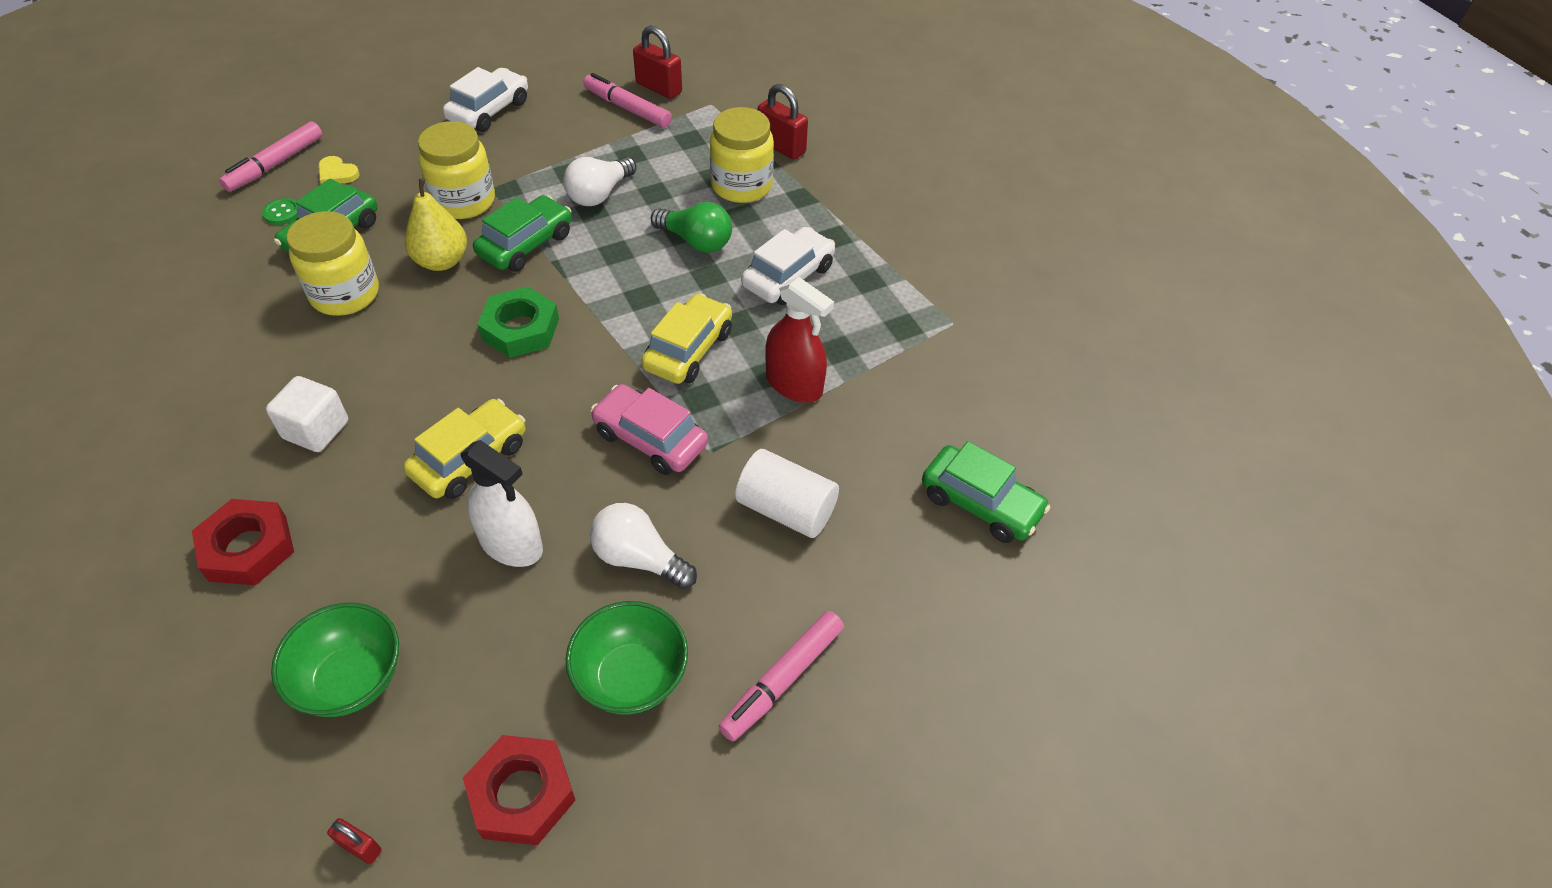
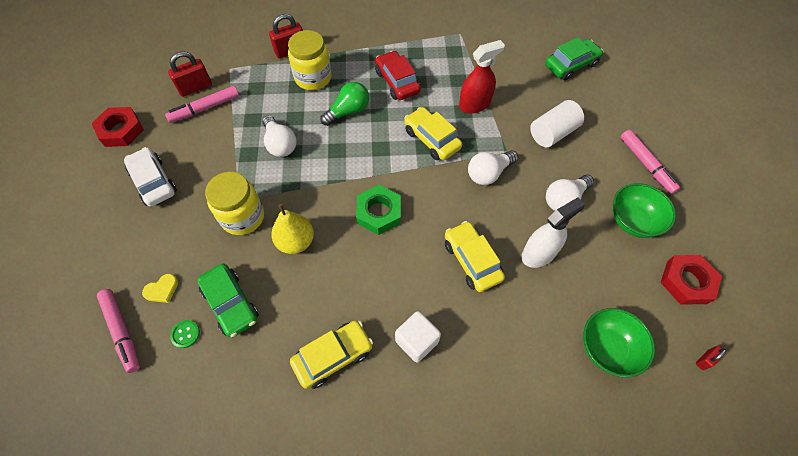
camera: 65 degrees left, 10 degrees up
(248, 548) = (500, 394): red nut -> red nut (121, 130)
(276, 350) = (333, 356): none -> yellow car
(345, 294) = (298, 305): yellow jar -> none
(526, 244) = (305, 193): green car -> none
(650, 439) = (488, 173): pink car -> white light bulb
(788, 276) = (397, 82): white car -> red car

